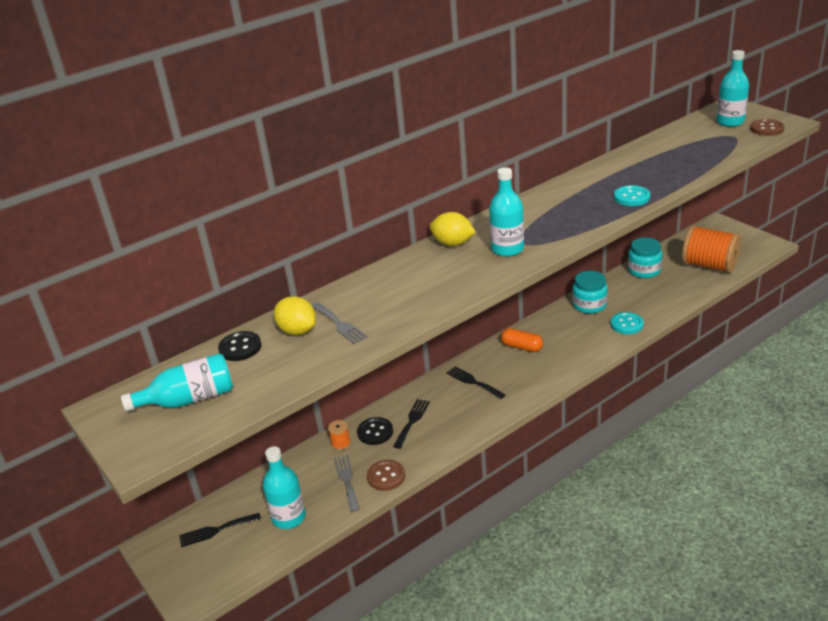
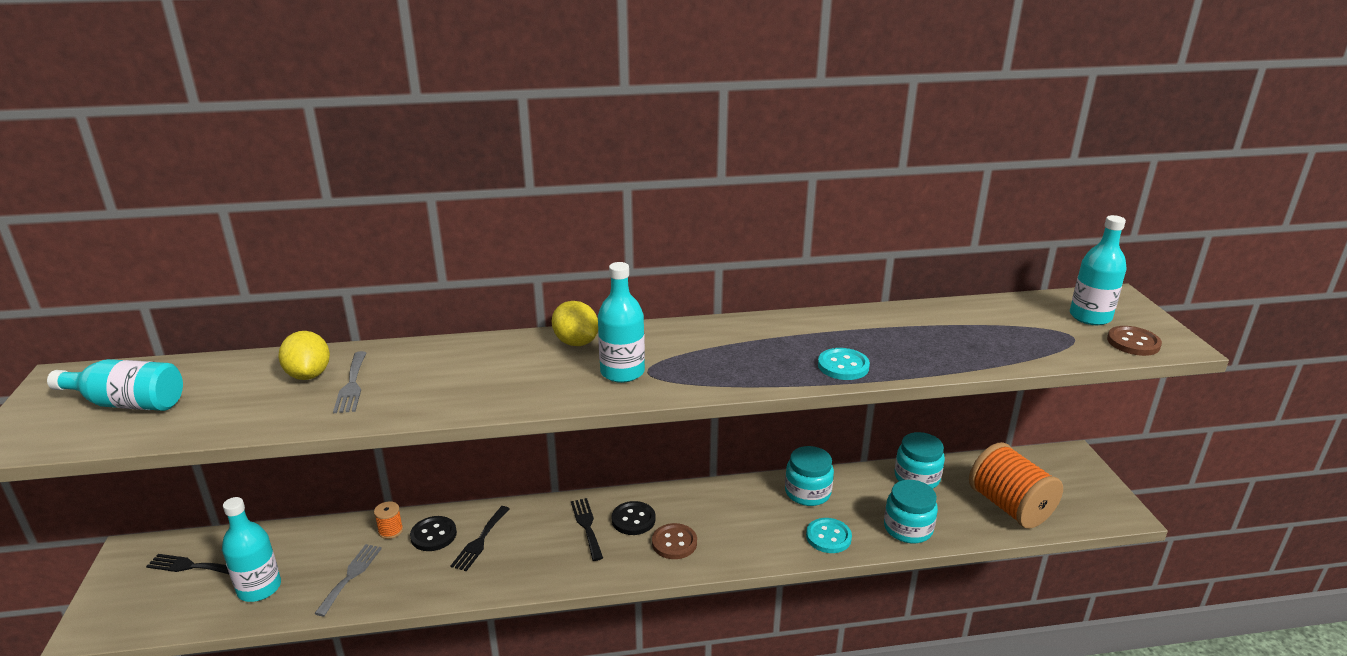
camera: 25 degrees right, 5 degrees down
(240, 348) = (240, 370): black button -> black button (633, 519)
(386, 476) = (389, 592): brown button -> brown button (674, 543)
(412, 421) = (480, 541): black fork -> black fork turned 150 degrees clockwise
(522, 347) = (680, 509): orange capsule -> none
(666, 300) = (908, 528): none -> turquoise jar

